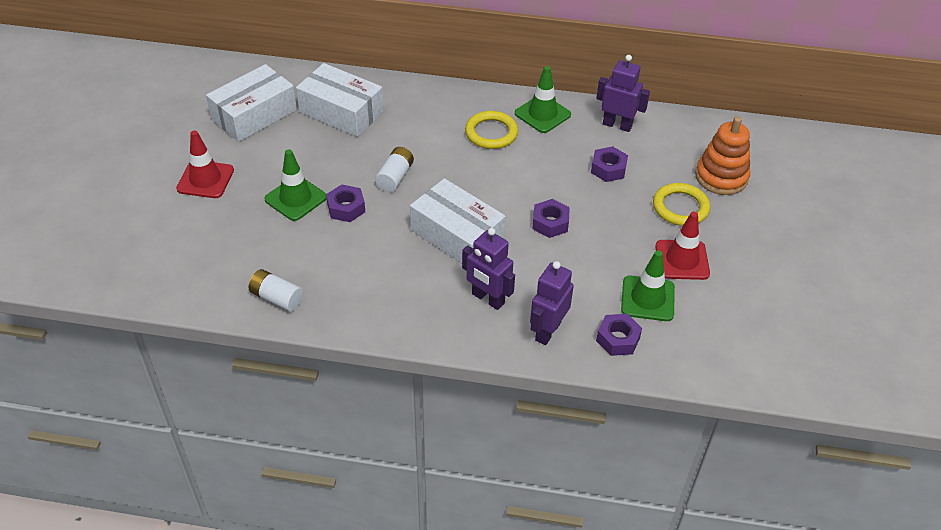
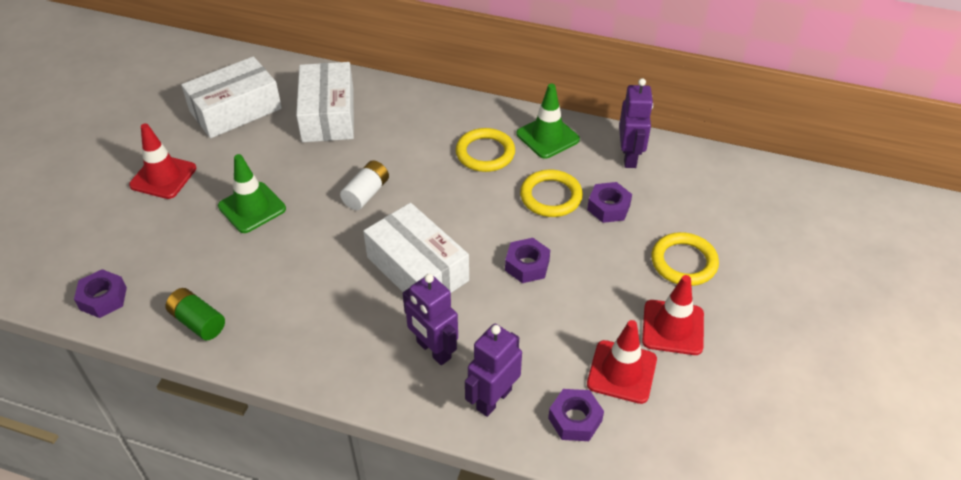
camera: 10 degrees right, 0 degrees up
(277, 298) = (198, 322): white battery -> green battery
(341, 112) = (328, 115): white box -> white box turned 45 degrees clockwise
(346, 208) = (303, 224): purple nut -> purple nut (103, 298)
(557, 164) = (551, 196): none -> yellow ring
(617, 125) = (629, 157): purple robot -> purple robot turned 60 degrees clockwise
(647, 299) = (622, 372): green traffic cone -> red traffic cone
(721, 177) = (739, 230): orange stacking toy -> none

